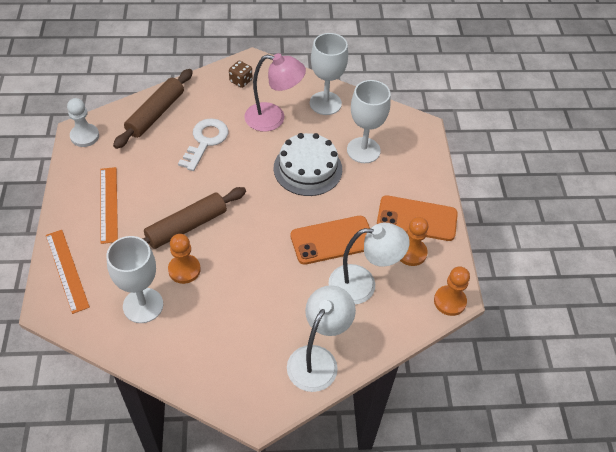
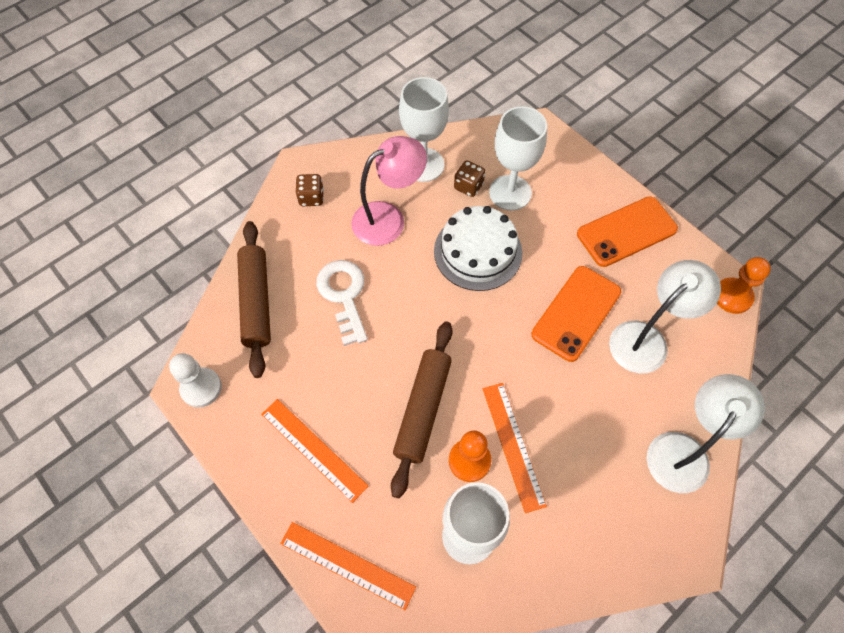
camera: 35 degrees left, 10 degrees up
(217, 280) = (513, 445): none -> orange ruler
(317, 359) = (684, 451): white lamp -> white lamp turned 45 degrees clockwise
(341, 131) = (468, 186): none -> brown dice
(411, 253) = (655, 272): orange pawn -> none

